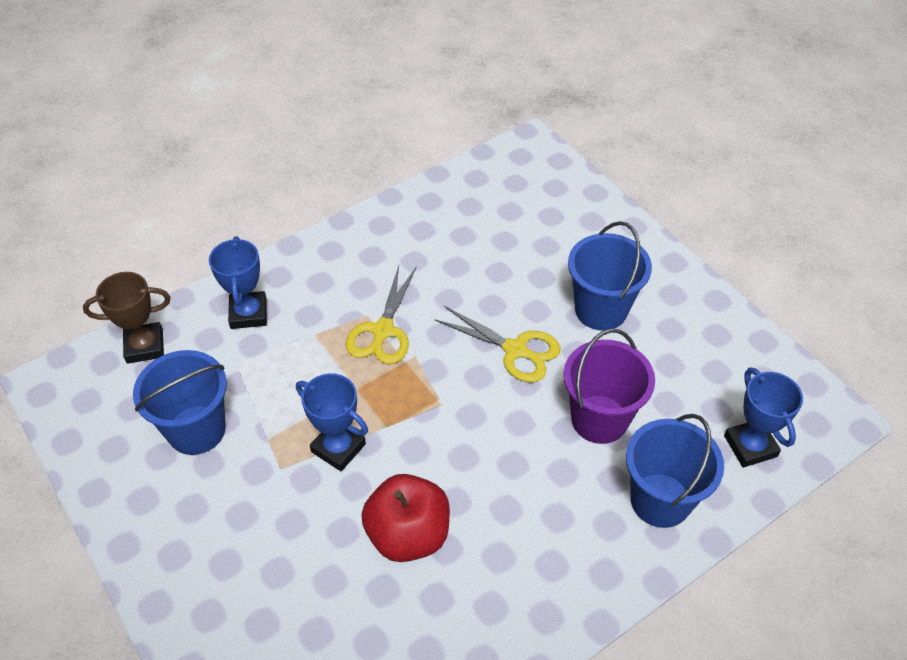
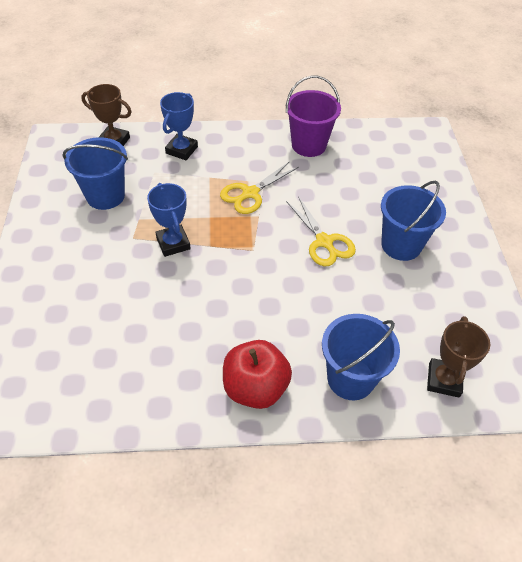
camera: 30 degrees right, 0 degrees up
(408, 535) = (174, 311): red apple -> red apple (255, 388)
(599, 419) = (347, 308): purple bucket -> purple bucket (309, 145)
(750, 446) = (443, 380): blue trophy -> brown trophy

